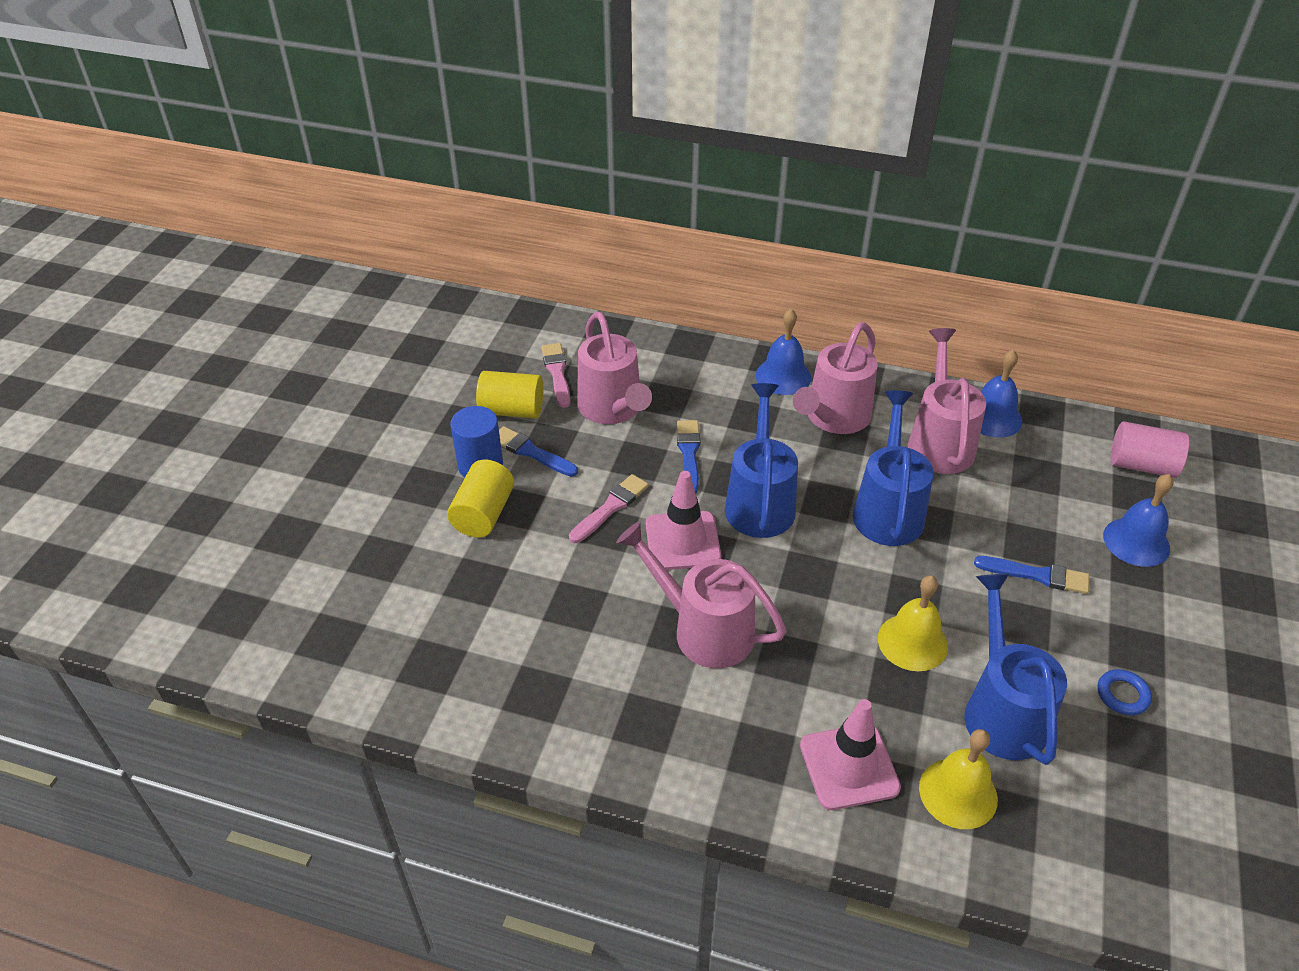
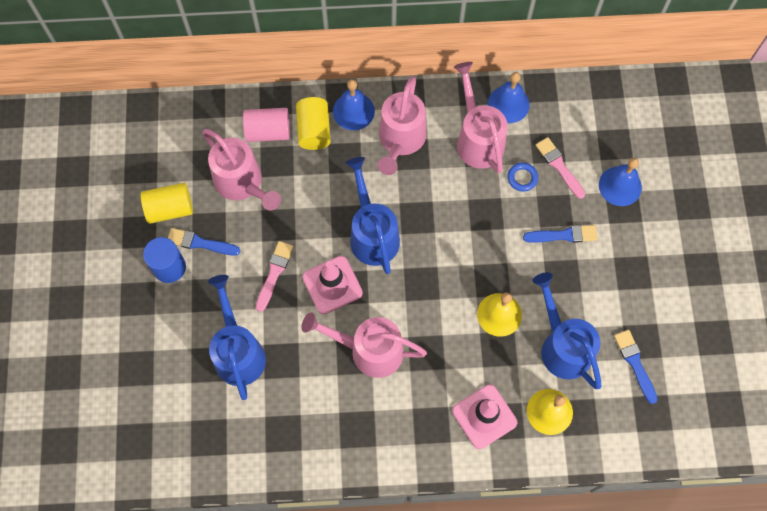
camera: 20 degrees left, 25 degrees up
(483, 514) = (190, 308): yellow cylinder -> yellow cylinder (314, 130)
(557, 373) = (188, 161): pink brush -> pink brush (559, 166)
(689, 454) = (311, 207): blue brush -> blue brush (635, 363)
(887, 509) = (458, 211): blue watering can -> blue watering can (238, 351)
(1122, 695) = (629, 310): blue ring -> blue ring (522, 178)
(1141, 465) = (614, 117): pink cylinder -> pink cylinder (268, 131)

